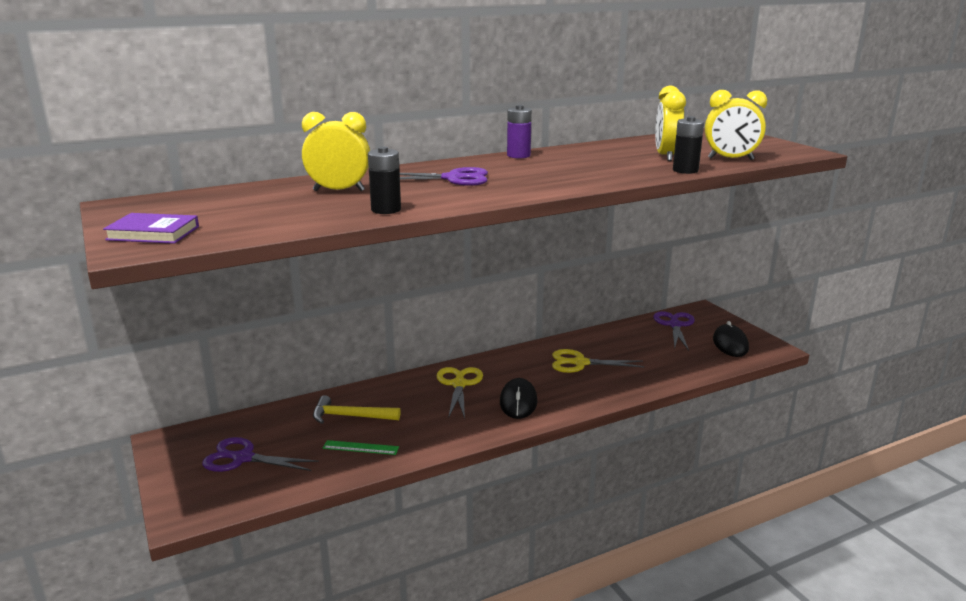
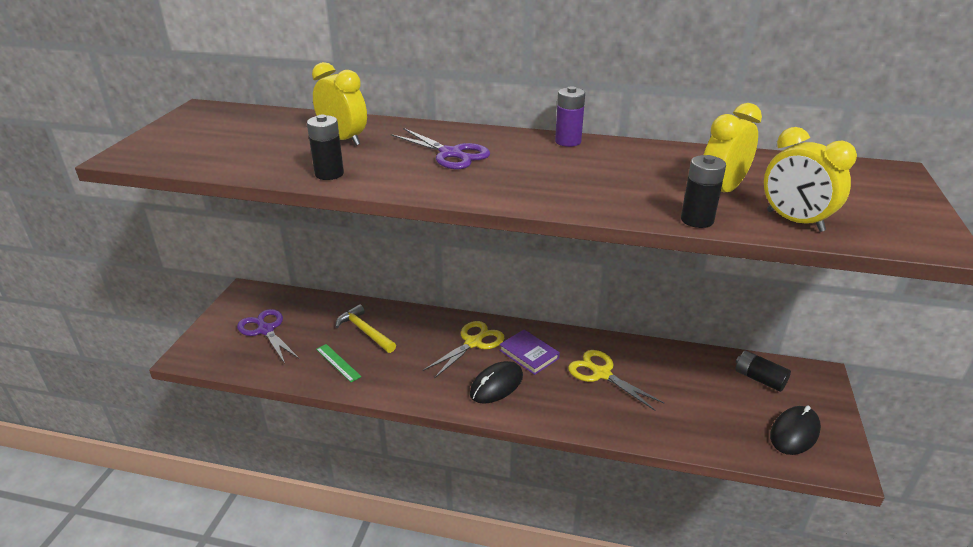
camera: 40 degrees right, 10 degrees up
(153, 233) = (163, 144): purple book -> purple book (529, 354)
(675, 325) = (759, 379): purple scissors -> black battery

